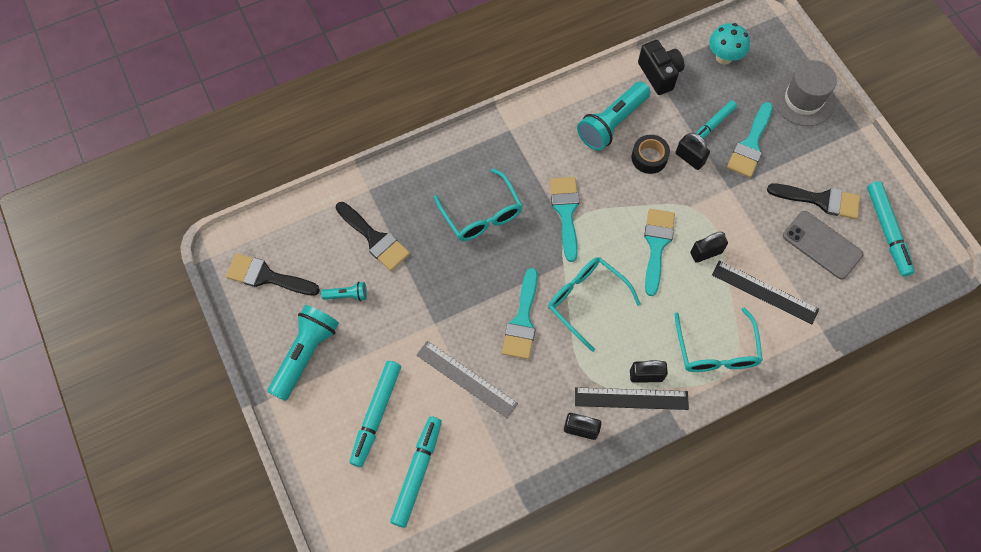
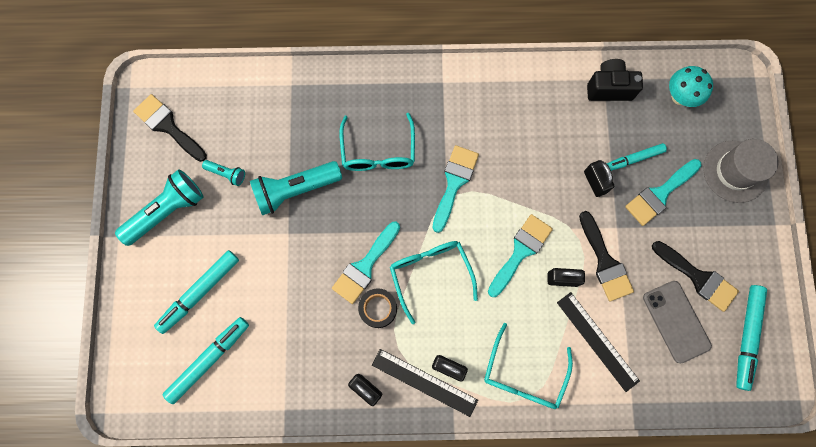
camera: 25 degrees right, 10 degrees up
(374, 239) = (274, 132): black brush -> black brush (605, 262)
(466, 379) = (290, 296): grey ruler -> none
(612, 123) = (539, 116): turquoise flashlight -> turquoise flashlight (295, 190)
(649, 157) = (557, 165): black tape -> black tape (378, 309)
(659, 74) = (609, 88): black camera -> black camera turned 90 degrees counterclockwise

